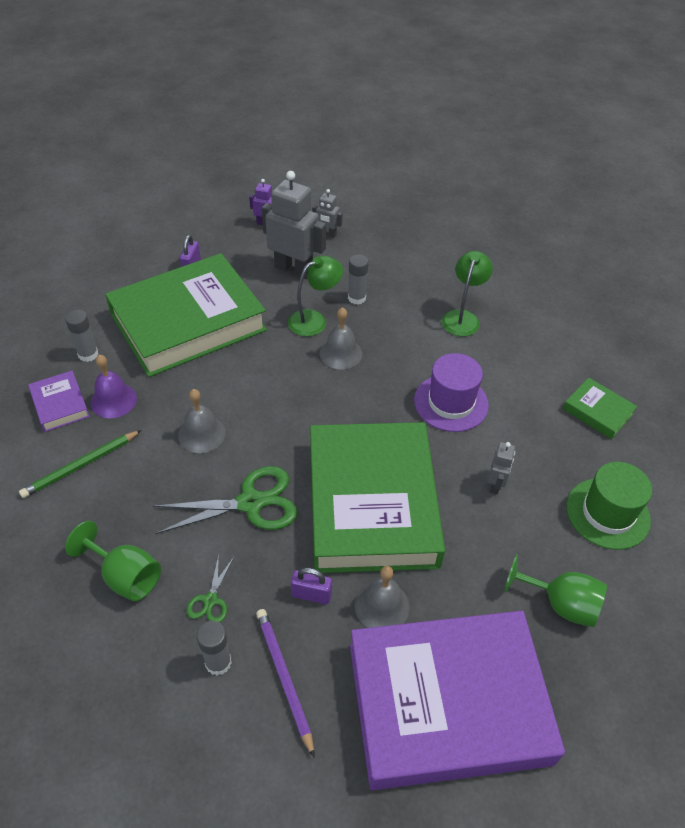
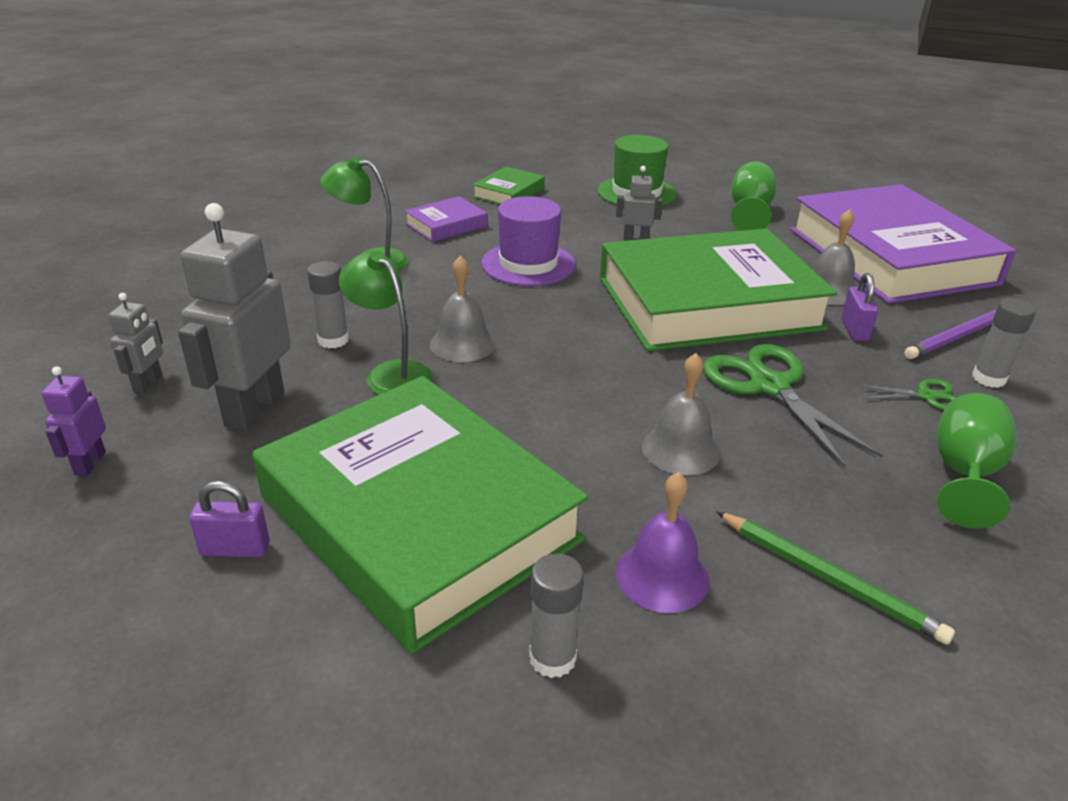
camera: 100 degrees left, 15 degrees down
(60, 404) = (712, 661): purple book -> purple book (446, 225)

